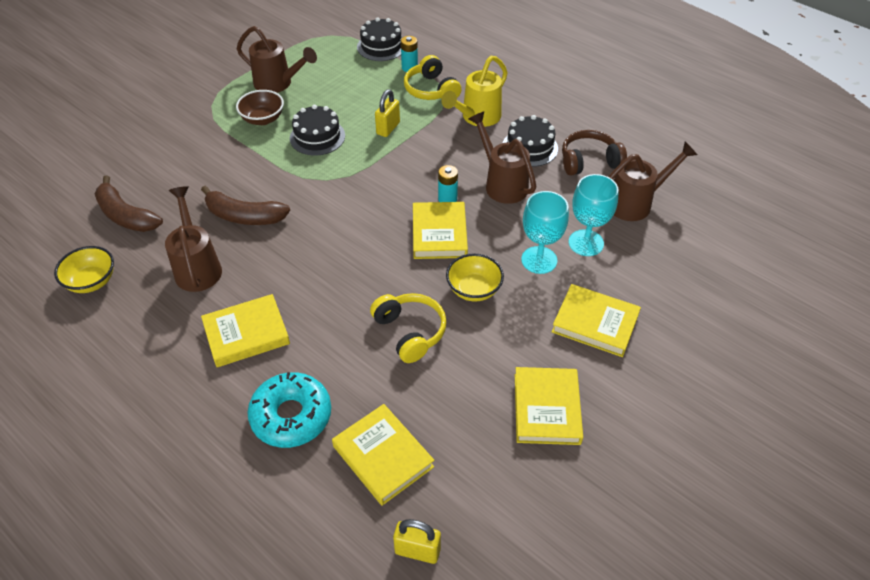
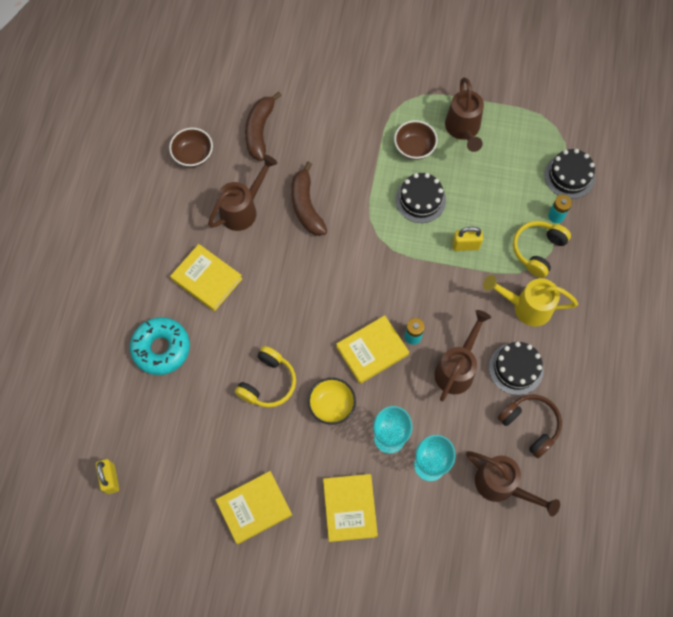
camera: 60 degrees right, 20 degrees up
(91, 281) = (193, 155): yellow bowl -> brown bowl
(383, 456) = (162, 422): yellow book -> none

